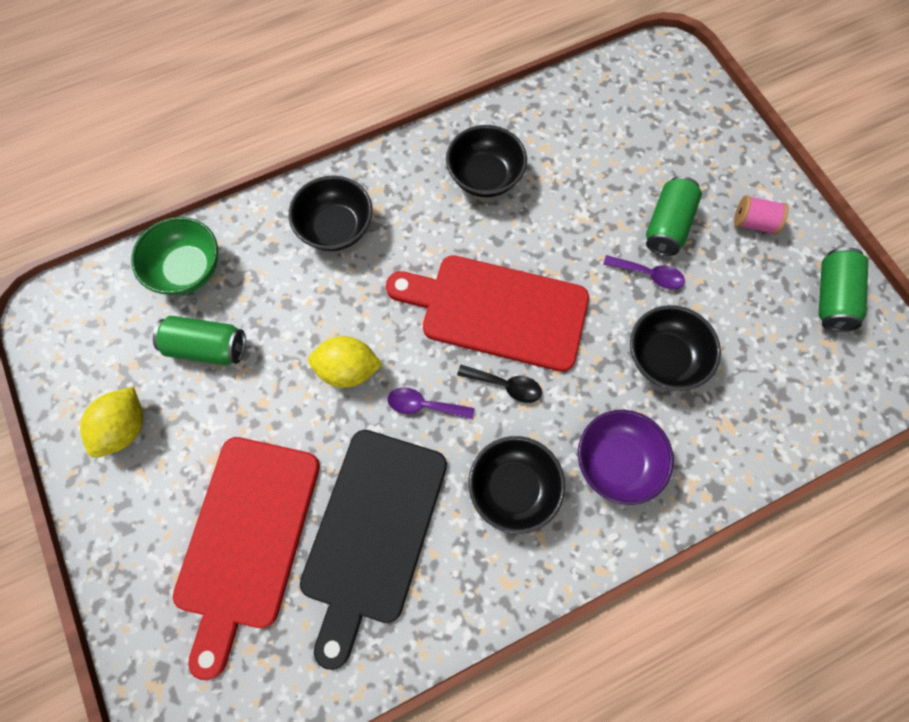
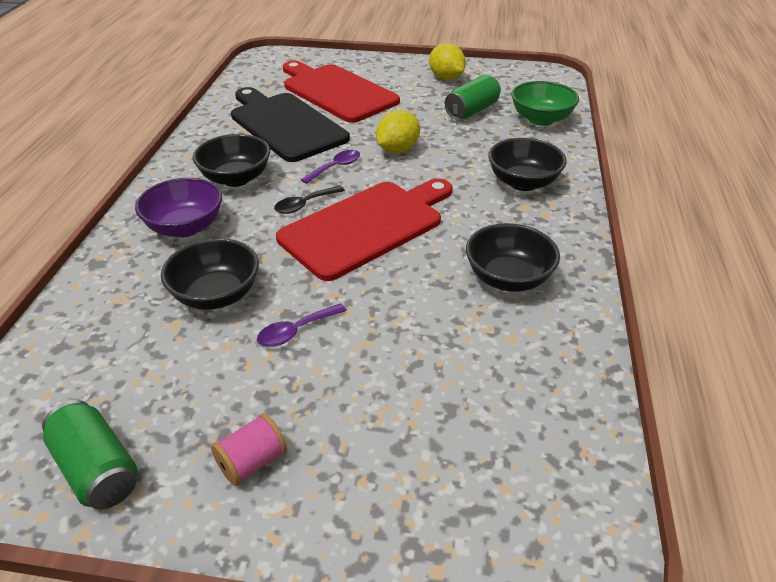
camera: 125 degrees right, 30 degrees down
(667, 225) = (330, 379): green can -> none

